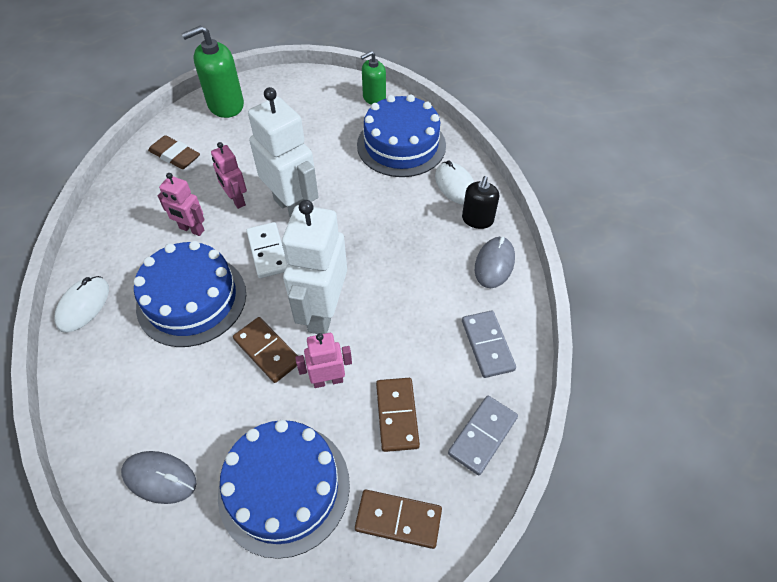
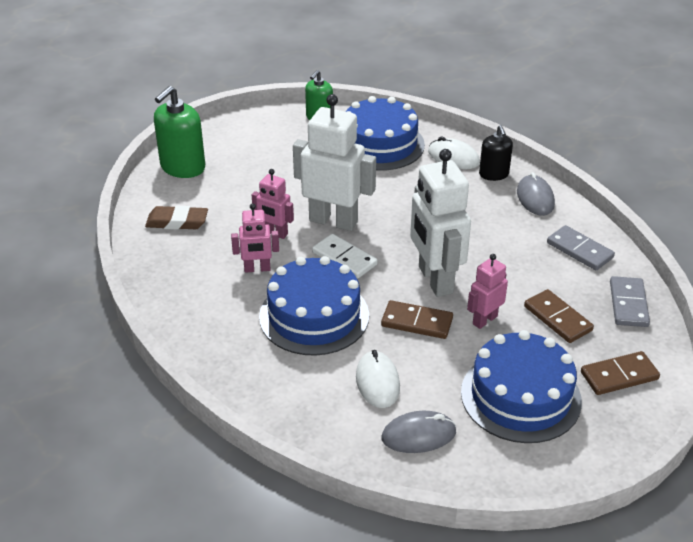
camera: 30 degrees left, 15 degrees down
(83, 305) = (218, 359): white mouse -> white mouse (377, 382)

